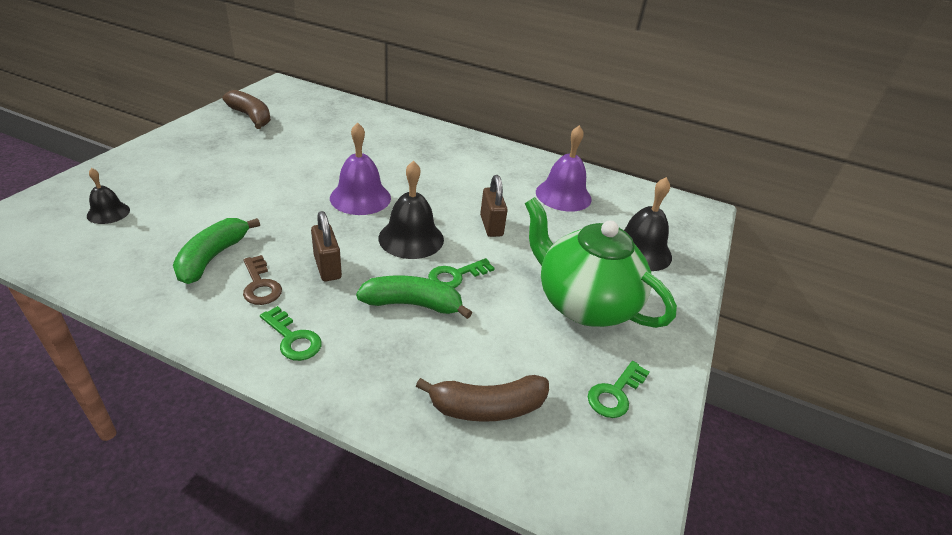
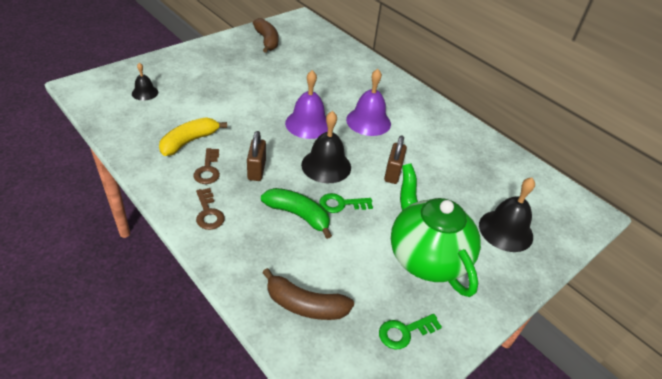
camera: 25 degrees right, 5 degrees up
(212, 257) = (189, 141): green banana -> yellow banana
(293, 338) = (208, 213): green key -> brown key
(563, 195) = (470, 164): purple bell -> purple bell (368, 121)

